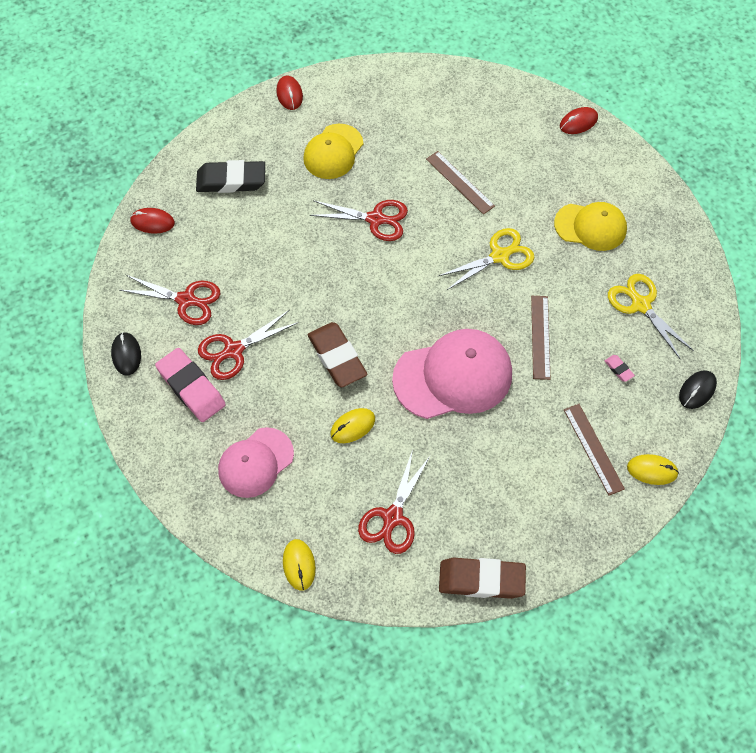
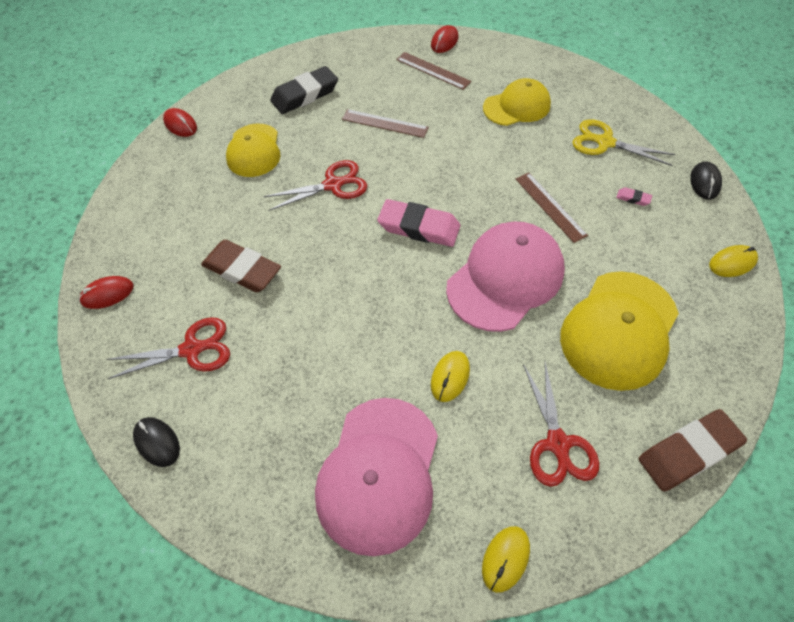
camera: 30 degrees left, 5 degrees down
(191, 387) = (254, 435): pink eraser -> pink eraser (419, 227)
(231, 180) = (169, 218): black eraser -> black eraser (305, 95)
(233, 350) = (276, 371): red scissors -> none
(255, 462) = (379, 474): pink cap -> pink cap, size x1.56
(299, 565) = (505, 559): yellow mouse -> yellow mouse turned 75 degrees clockwise
(337, 357) = (386, 320): brown eraser -> brown eraser (242, 270)
(499, 256) = (463, 162): yellow scissors -> none
(508, 467) = (619, 329): none -> yellow cap
(593, 448) = (672, 272): brown ruler -> brown ruler (433, 70)

